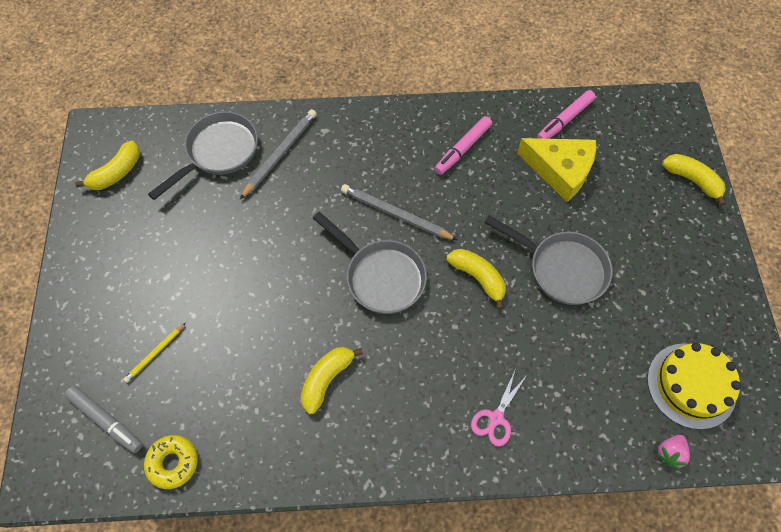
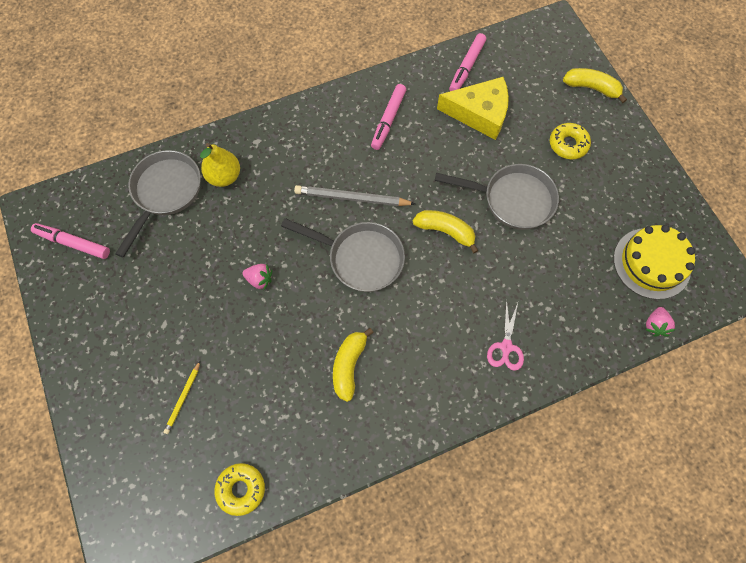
camera: 20 degrees left, 5 degrees up
(106, 421) = (163, 475): grey marker -> none
(116, 173) = (73, 243): yellow banana -> pink marker
(274, 264) = (260, 279): none -> pink strawberry
(280, 154) = (224, 176): grey pencil -> yellow pear
(644, 231) = (568, 144): none -> yellow donut

